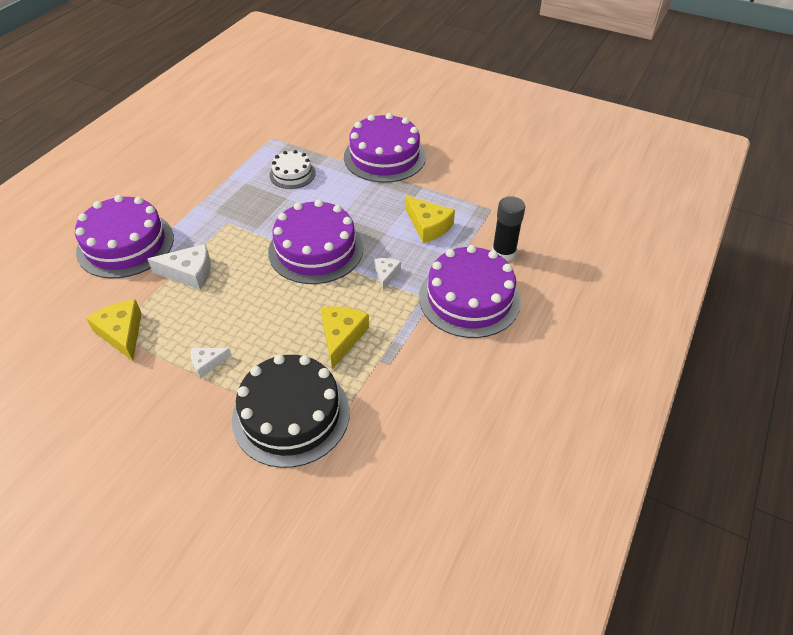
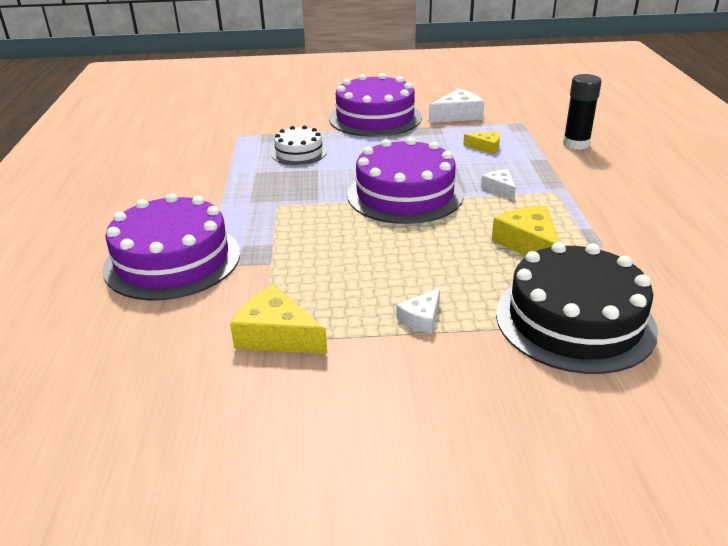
camera: 30 degrees left, 15 degrees down
(189, 273) = (289, 256): white cheese -> white cheese (458, 115)
(428, 226) = (486, 147): yellow cheese -> yellow cheese, size x0.59
(469, 298) = (596, 179): purple cake -> none

